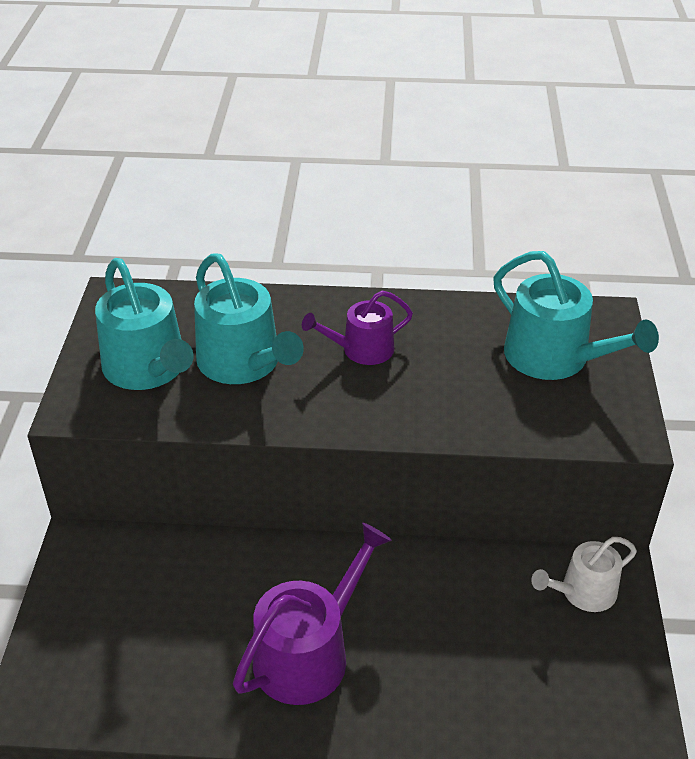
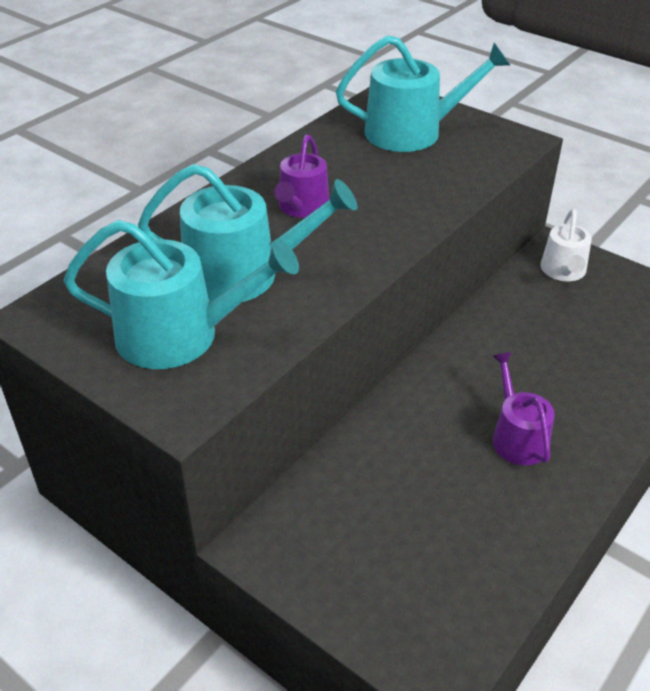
camera: 55 degrees left, 0 degrees up
(309, 653) = (517, 437): purple watering can -> purple watering can, size x0.62

